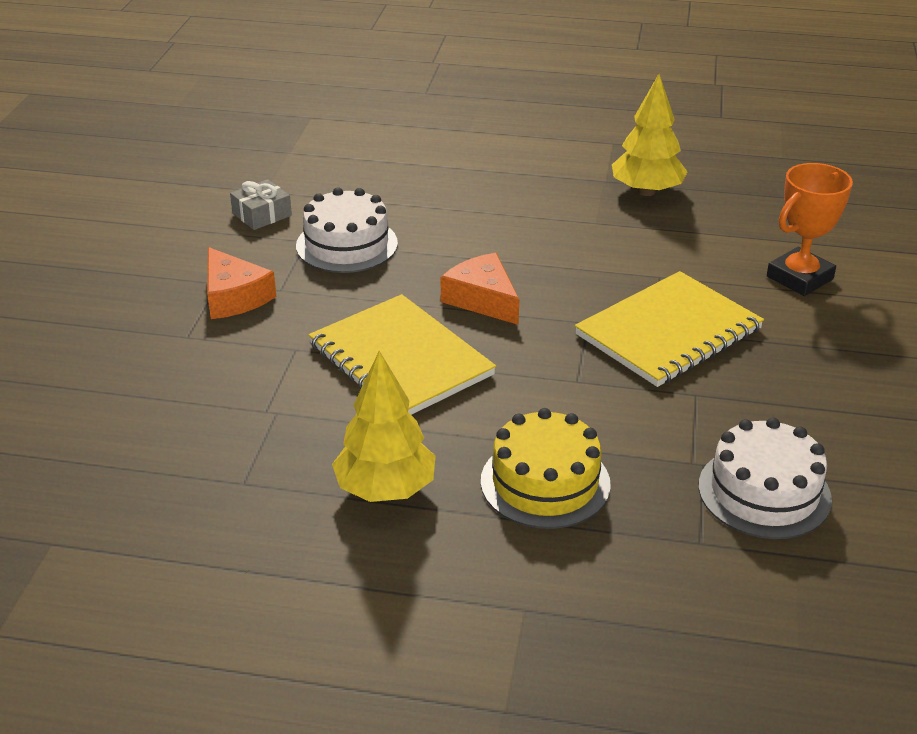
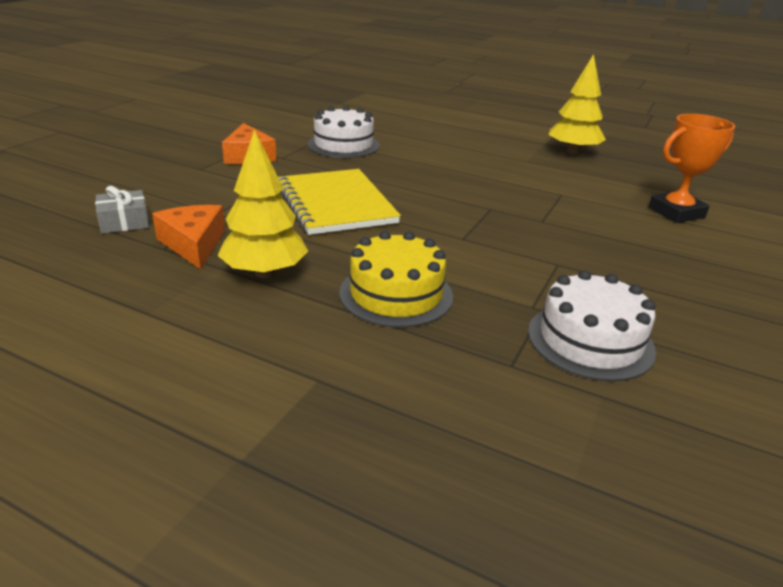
camera: 15 degrees right, 5 degrees down
(262, 214) = (300, 124): grey gift -> grey gift (124, 222)
(482, 299) = (418, 184): orange cheese -> orange cheese (193, 244)
(668, 332) = (552, 224): yellow notebook -> none

